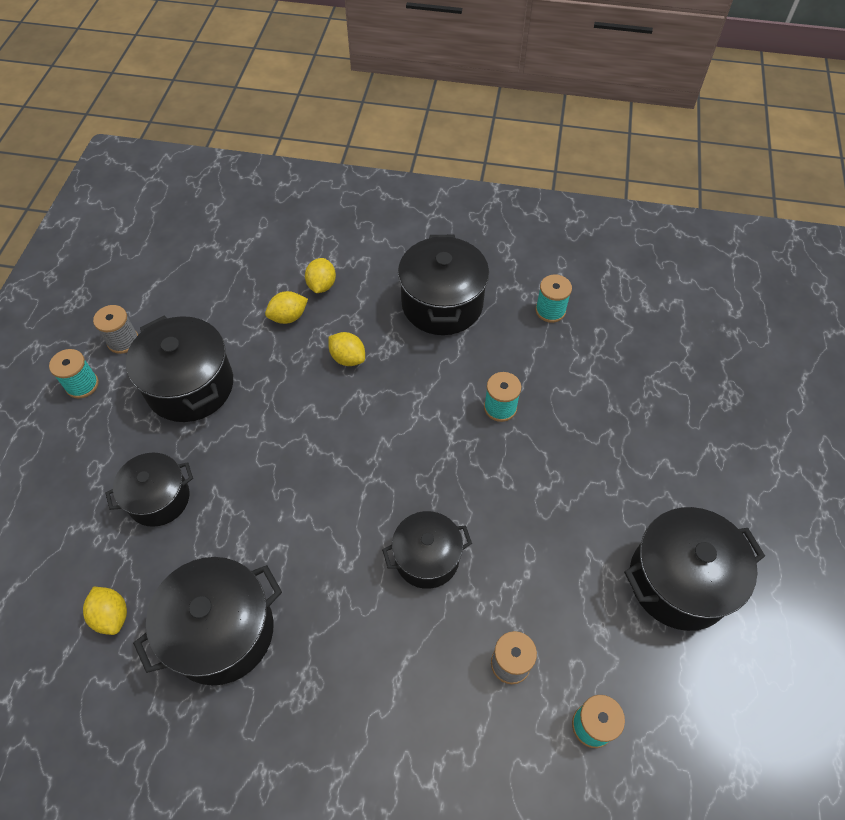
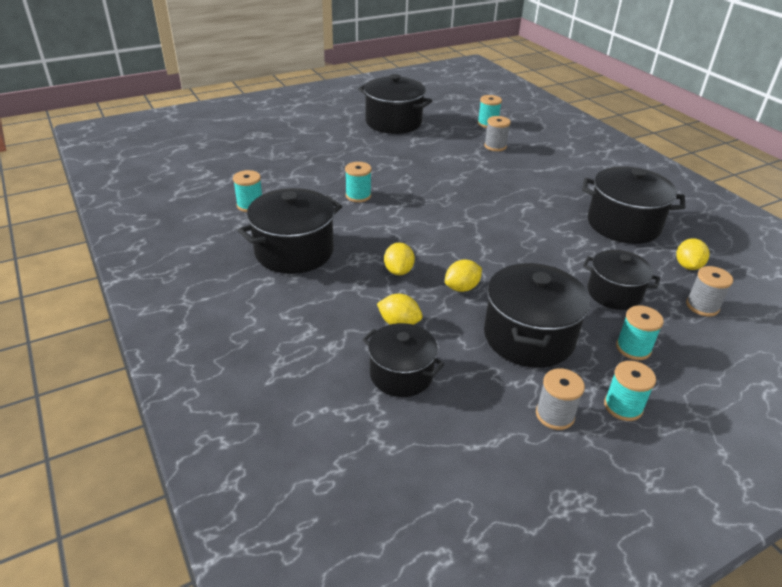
camera: 130 degrees left, 20 degrees down
(70, 557) = (702, 306): none -> grey spool
(104, 446) = (633, 348): none -> turquoise spool
(322, 285) = (343, 323): yellow lemon -> yellow lemon (462, 288)
(427, 558) = (485, 183): black pot -> black pot (401, 374)

